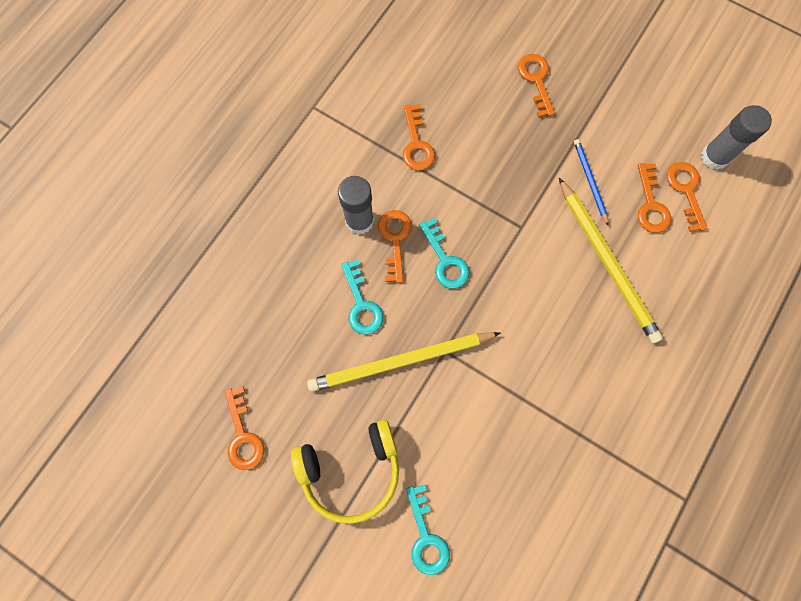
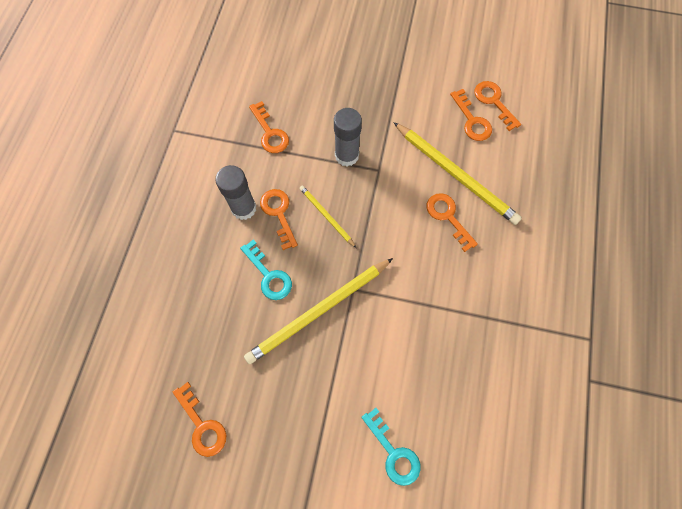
camera: 20 degrees left, 5 degrees down
(351, 470) = (308, 419): yellow headphones -> none
(445, 260) = (326, 216): turquoise key -> yellow pencil
(536, 80) = (348, 56): orange key -> orange key (448, 217)
(590, 181) = (418, 118): blue pencil -> none
(714, 157) = (505, 71): grey glue stick -> grey glue stick (346, 155)

